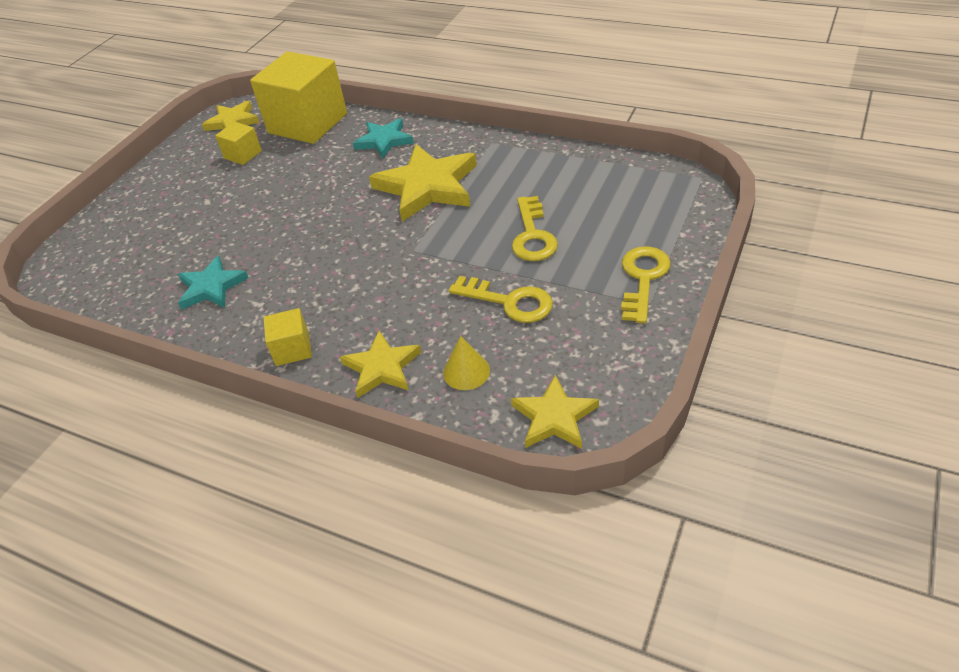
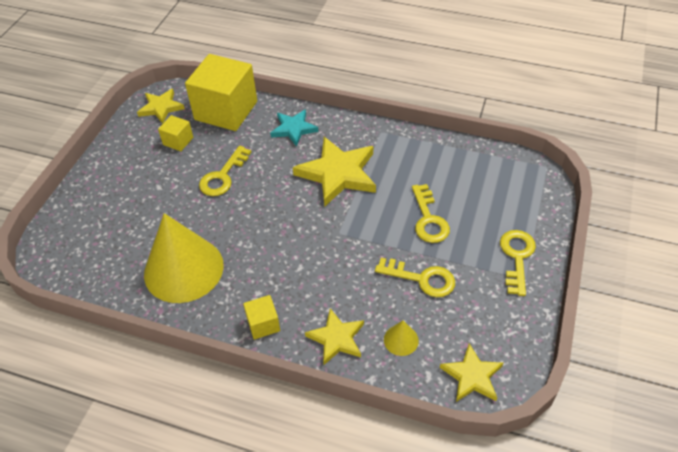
camera: 10 degrees left, 5 degrees up
(211, 287) = (183, 269): turquoise star -> yellow cone
(286, 190) = (223, 176): none -> yellow key

